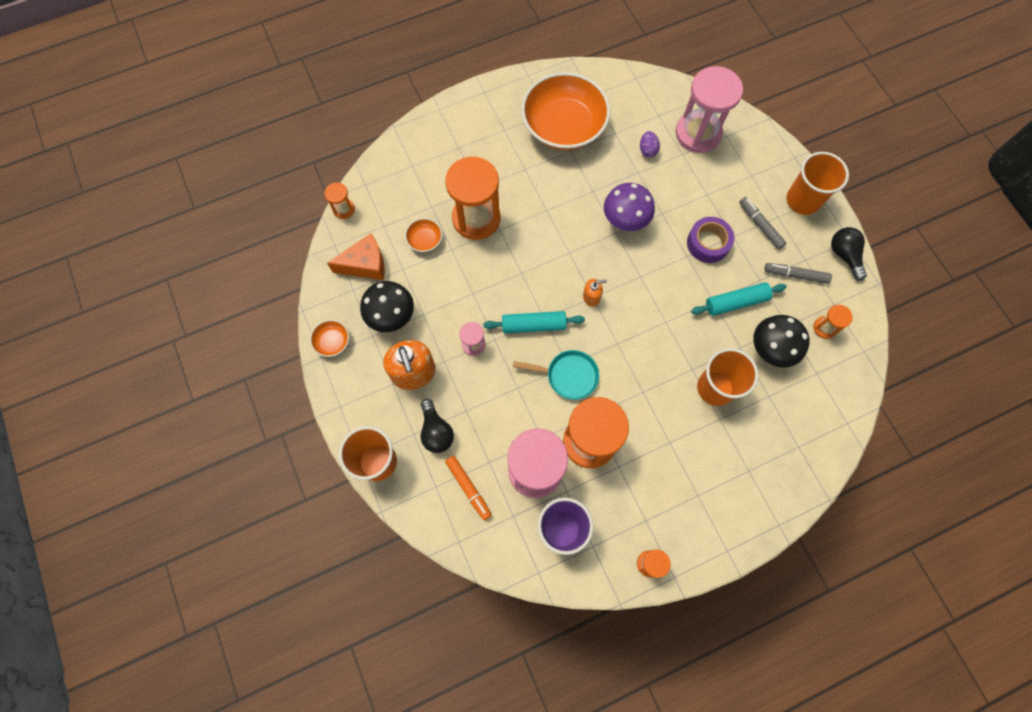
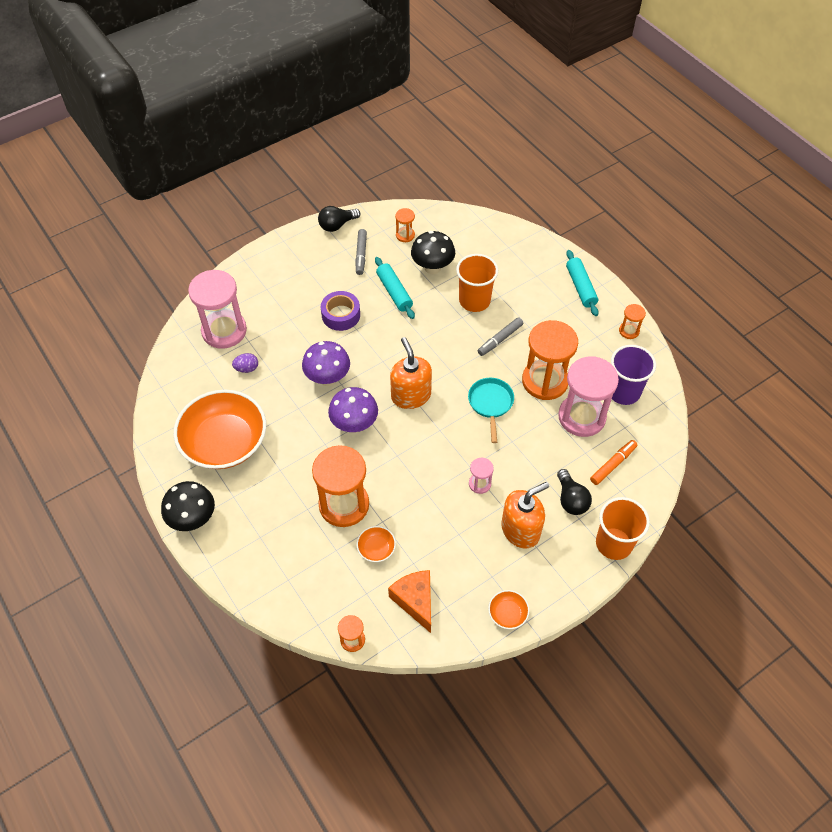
camera: 100 degrees left, 15 degrees down
(392, 317) = (468, 562): black mushroom -> black mushroom (193, 519)
(436, 431) = (571, 499): black light bulb -> black light bulb turned 105 degrees clockwise
(533, 325) = (448, 437): turquoise rolling pin -> turquoise rolling pin (580, 287)
(564, 239) = (354, 425): none -> purple mushroom
(591, 297) = (411, 395): orange soap dispenser -> orange soap dispenser, size x2.05
(760, 225) = (317, 280): grey marker -> grey marker (500, 339)
(802, 200) = (288, 253): orange cup -> none

